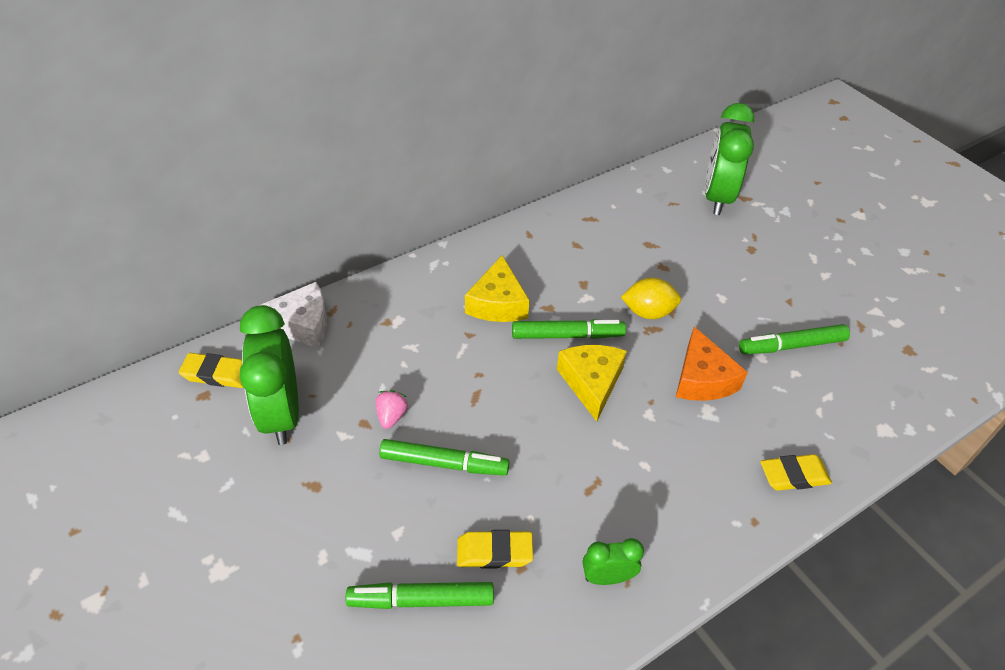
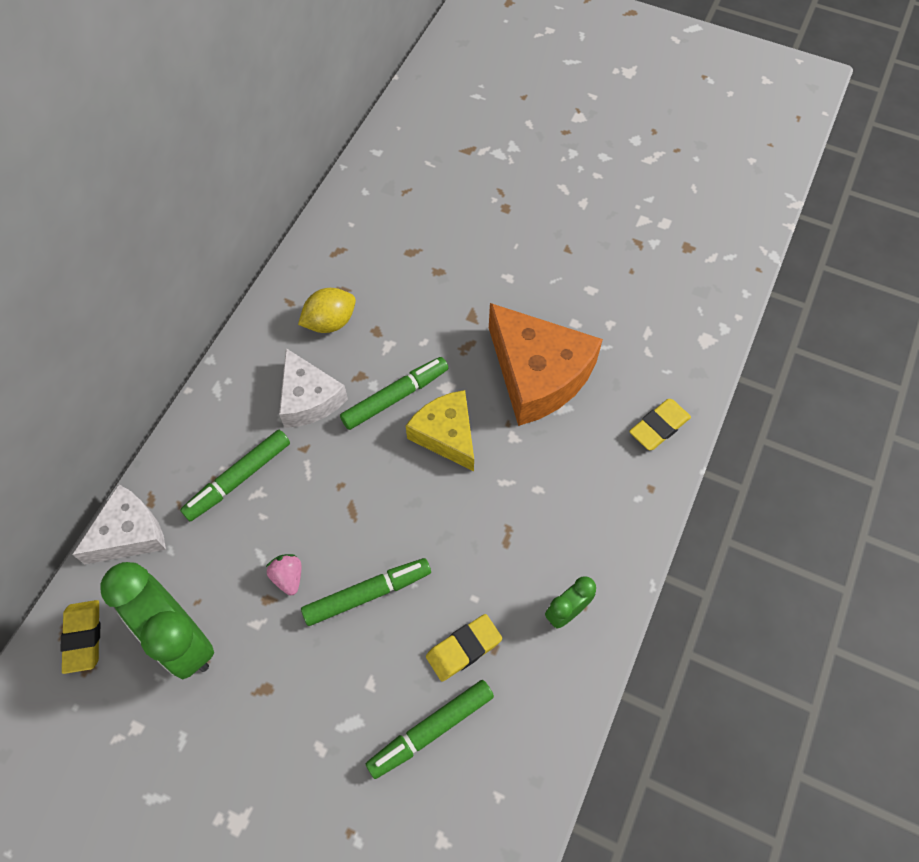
camera: 30 degrees left, 15 degrees up
(217, 374) = (83, 637): yellow eraser -> yellow eraser turned 75 degrees counterclockwise
(497, 303) = (309, 399): yellow cheese -> white cheese
(648, 312) = (453, 330): yellow lemon -> yellow lemon (330, 322)
(702, 379) = (537, 375): orange cheese -> orange cheese, size x1.59
(716, 197) = (442, 162): green clock -> none
(792, 346) = (593, 296): green marker -> green marker (239, 478)

